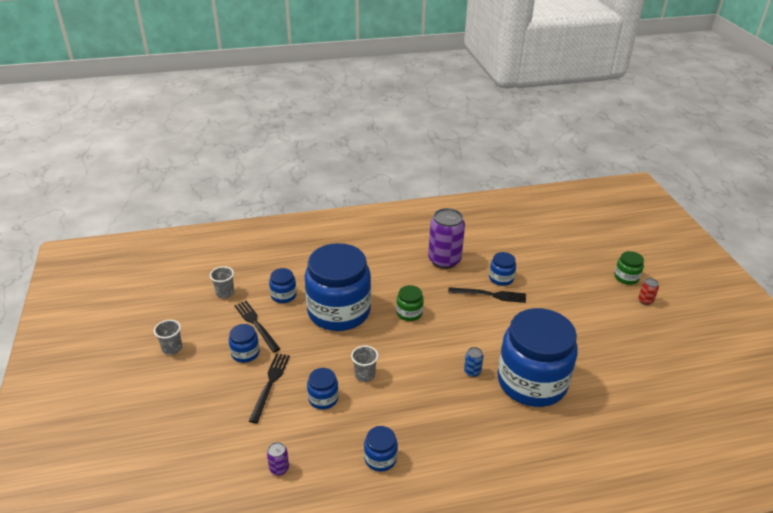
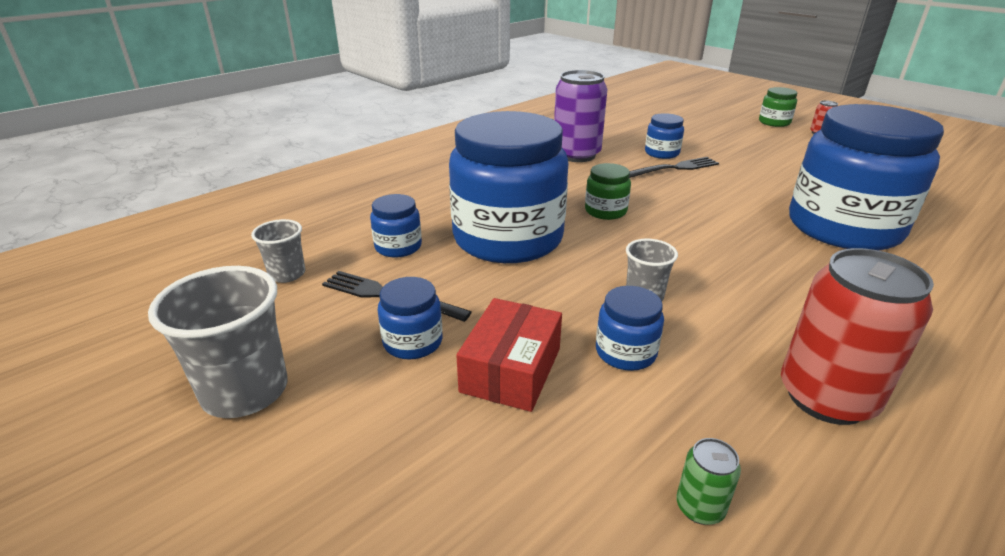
camera: 30 degrees left, 5 degrees down
(172, 348) = (245, 391): grey cup -> grey cup, size x1.77
(270, 384) = (511, 370): black fork -> red box
(279, 468) = (700, 507): purple can -> green can
(380, 458) = (826, 397): blue jar -> red can
(472, 371) = (768, 241): blue can -> none

